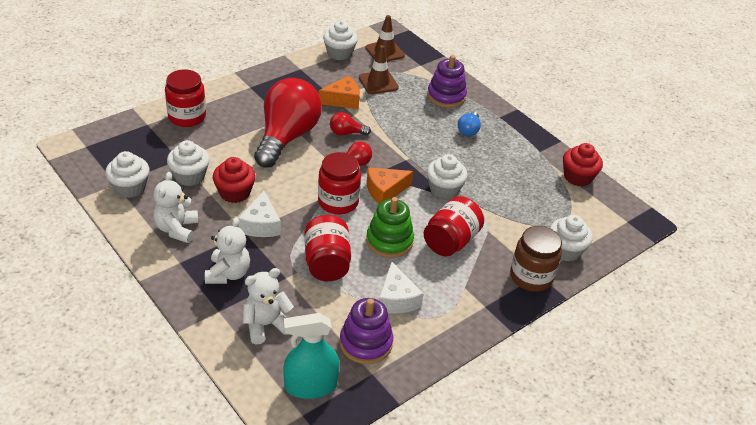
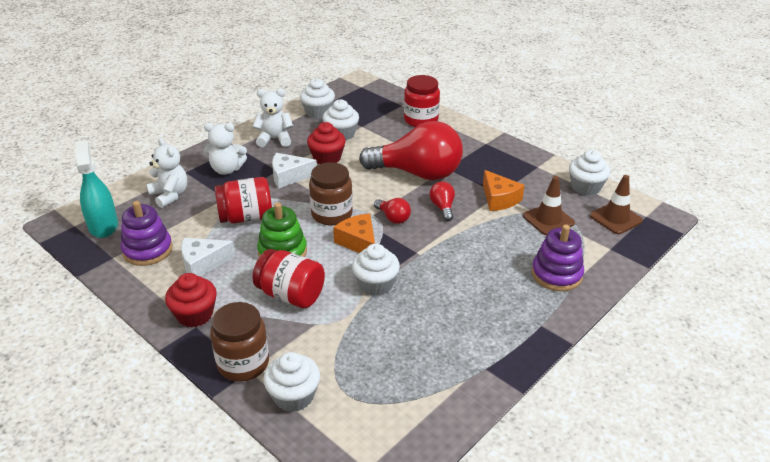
camera: 85 degrees right, 5 degrees down
(338, 202) = (332, 214): red jar -> brown jar
(468, 130) = (496, 298): blue light bulb -> none
(577, 177) = (446, 411): red cupcake -> red cupcake (195, 315)

